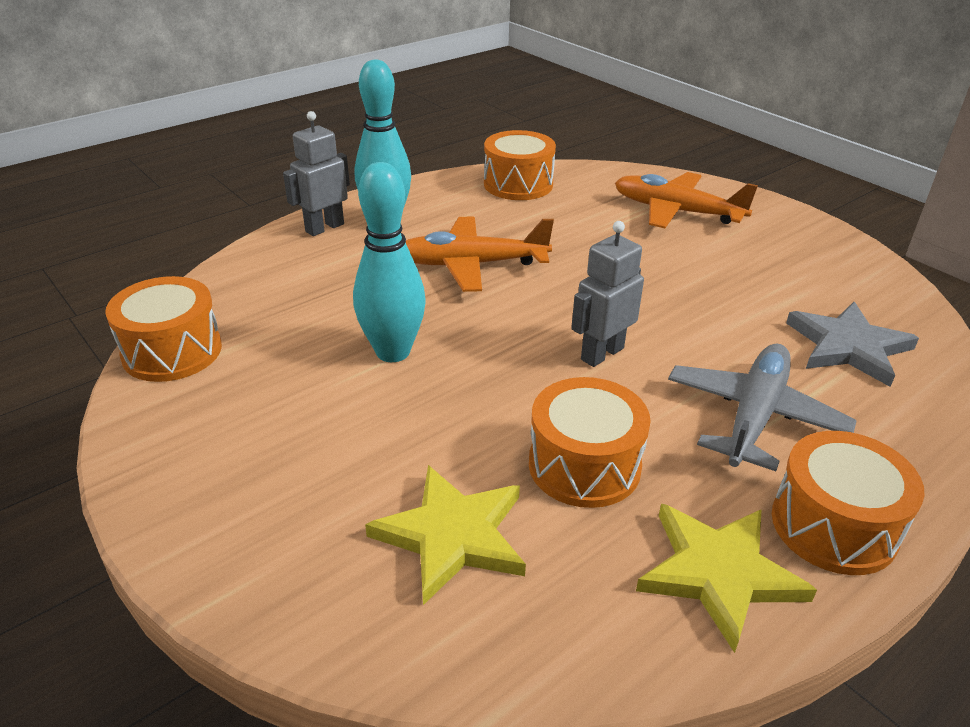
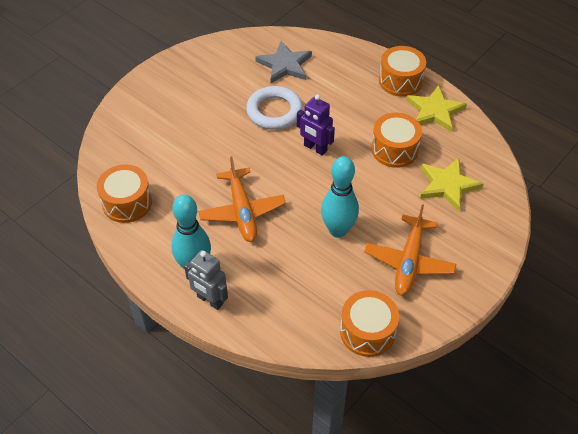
camera: 100 degrees left, 15 degrees up
(601, 353) = (315, 148): grey robot -> purple robot
(676, 211) = (157, 122): orange plane -> orange plane (409, 262)
(705, 319) = (274, 111): none -> white ring
(754, 415) = (345, 98): grey plane -> none

